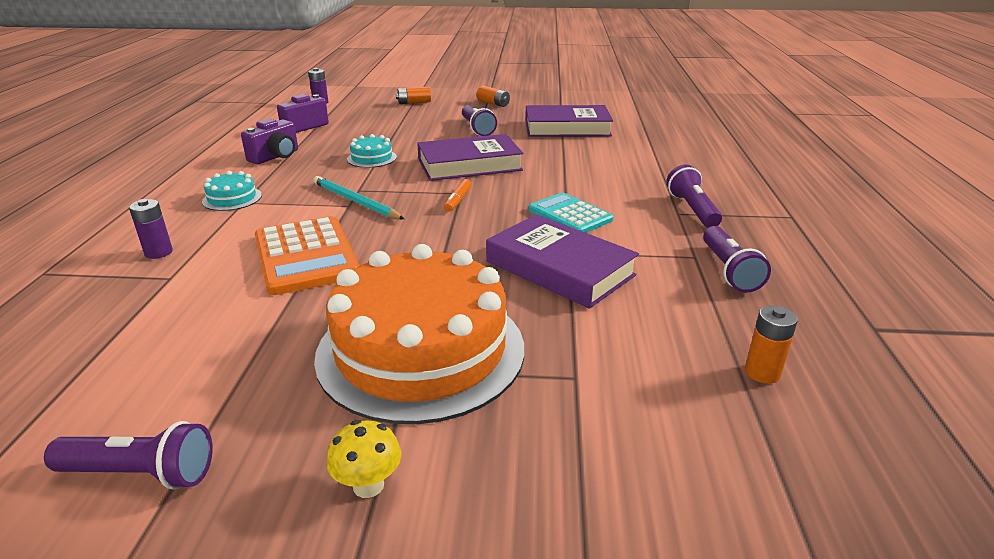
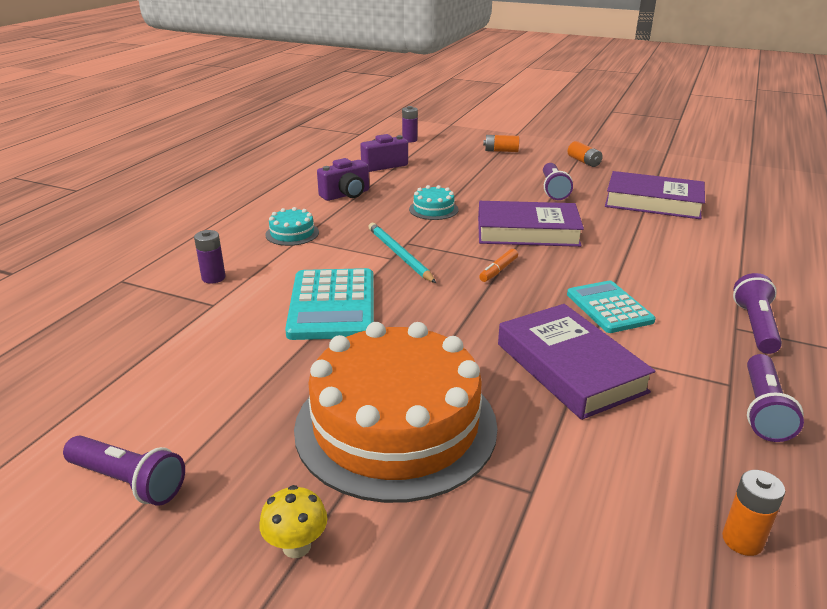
camera: 20 degrees right, 0 degrees up
(306, 256) = (332, 305): orange calculator -> turquoise calculator

